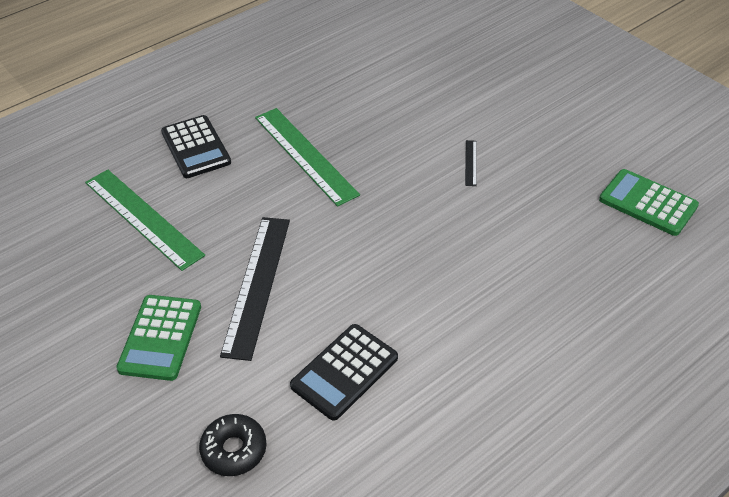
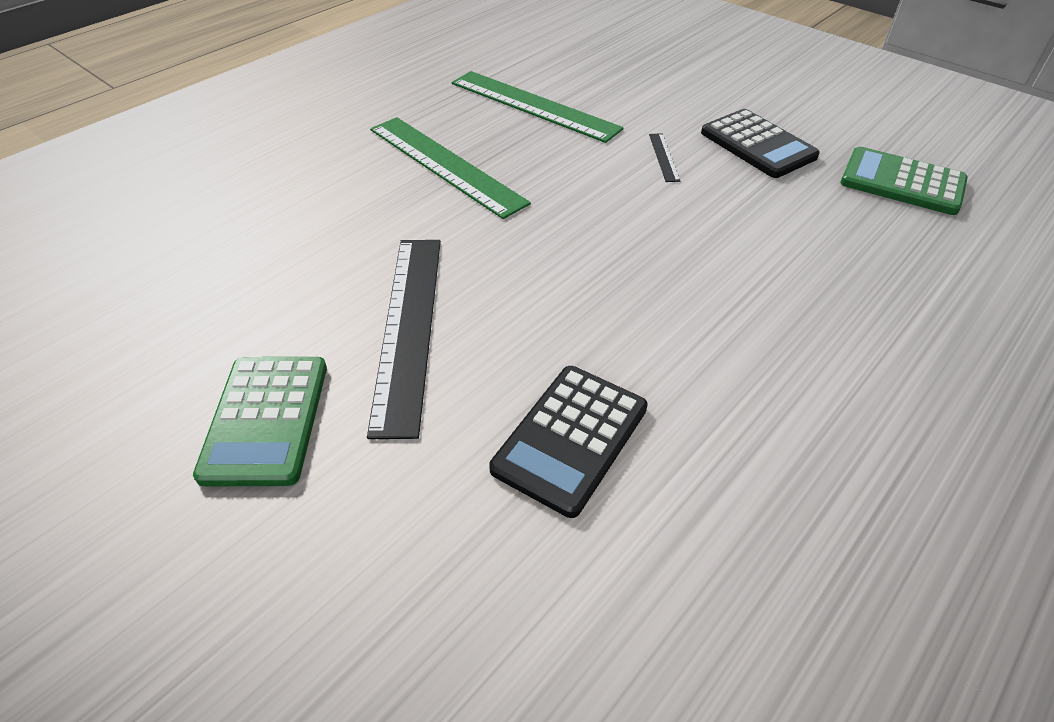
camera: 10 degrees left, 0 degrees up
(142, 218) = (224, 257): green ruler -> green ruler (533, 106)
(196, 147) = (294, 167): black calculator -> black calculator (758, 145)
(234, 450) = (414, 592): black donut -> none

